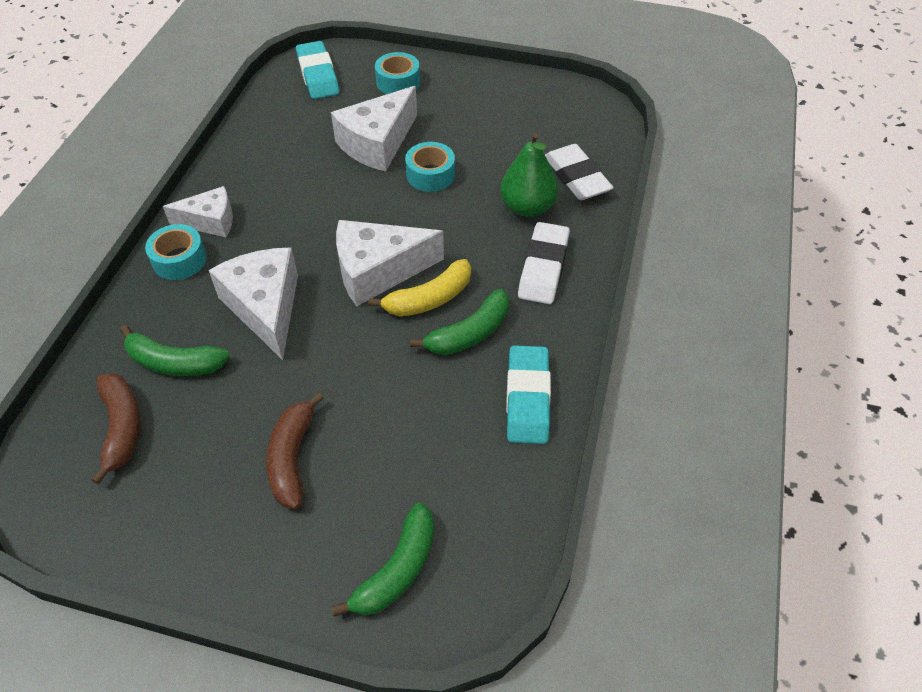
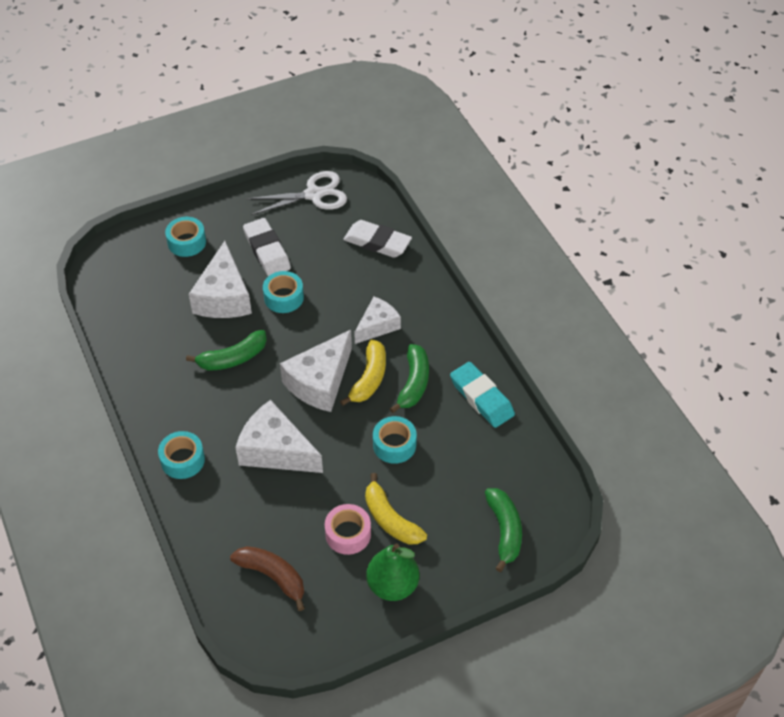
camera: 40 degrees left, 0 degrees up
(174, 363) = (259, 520): green banana -> green banana (233, 358)
(210, 221) = (172, 422): white cheese -> white cheese (377, 326)
(235, 440) = (348, 534): none -> pink tape
(292, 458) = (390, 519): brown banana -> yellow banana
(318, 75) = (121, 271): turquoise eraser -> none
(382, 382) = (394, 445): none -> turquoise tape
(527, 207) = (367, 282): green pear -> green pear (392, 585)
(543, 267) = (415, 315): white eraser -> white eraser (267, 251)
(558, 103) = (314, 194): none -> white scissors

